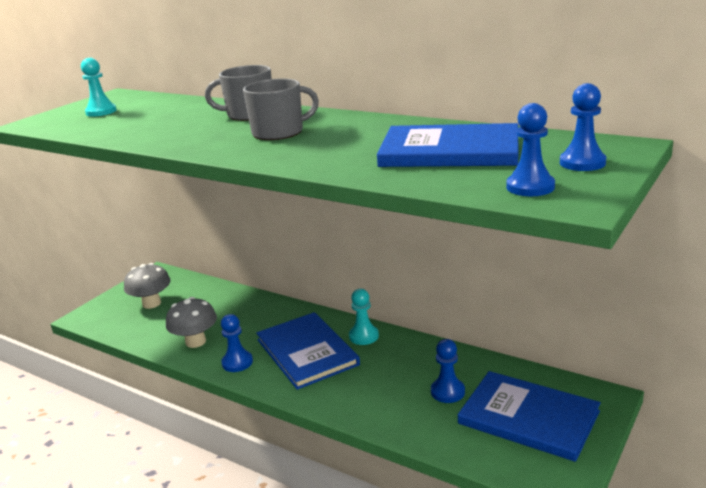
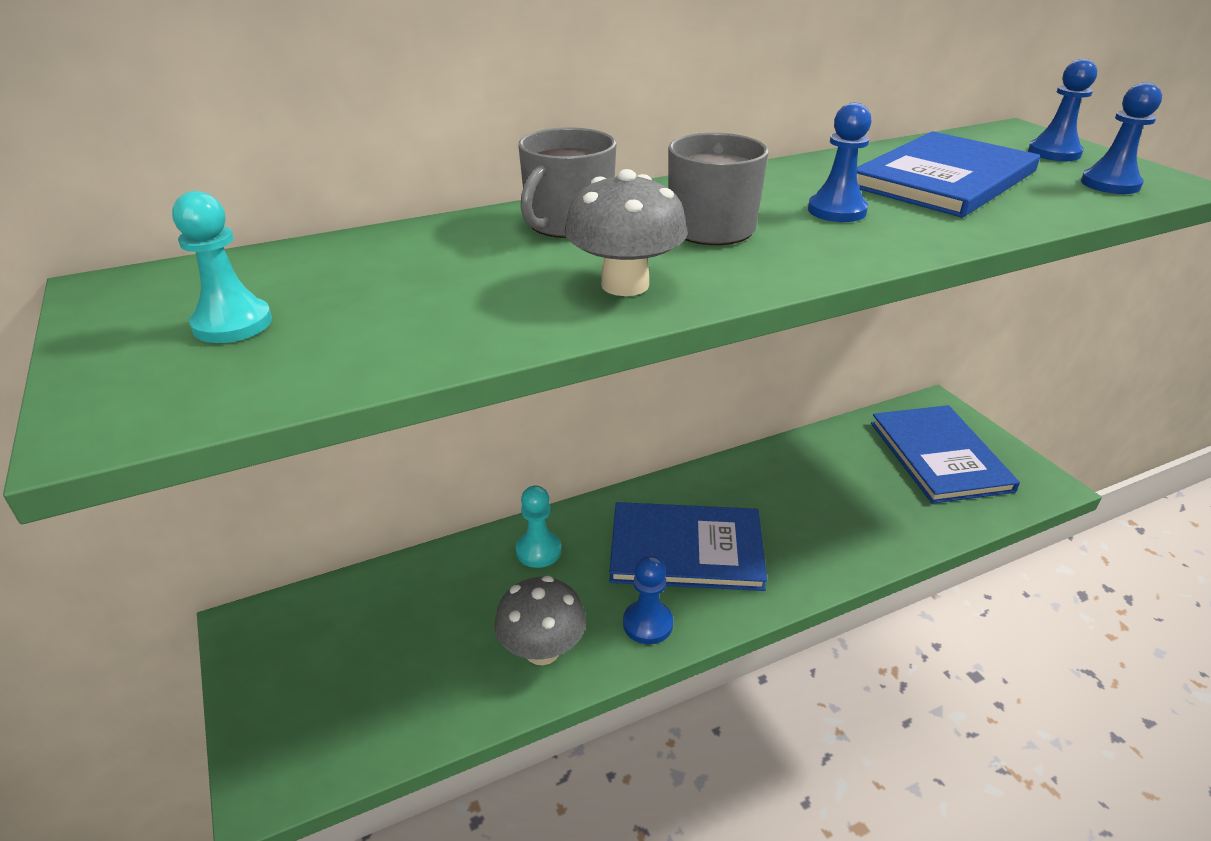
camera: 60 degrees left, 10 degrees up
(151, 303) = (350, 666): grey mushroom -> grey mushroom (625, 285)
(363, 336) = (696, 491): turquoise pawn -> turquoise pawn (538, 551)
(447, 392) = (861, 482): blue pawn -> blue pawn (836, 211)
(528, 417) = (939, 456): blue book -> blue book turned 75 degrees counterclockwise

